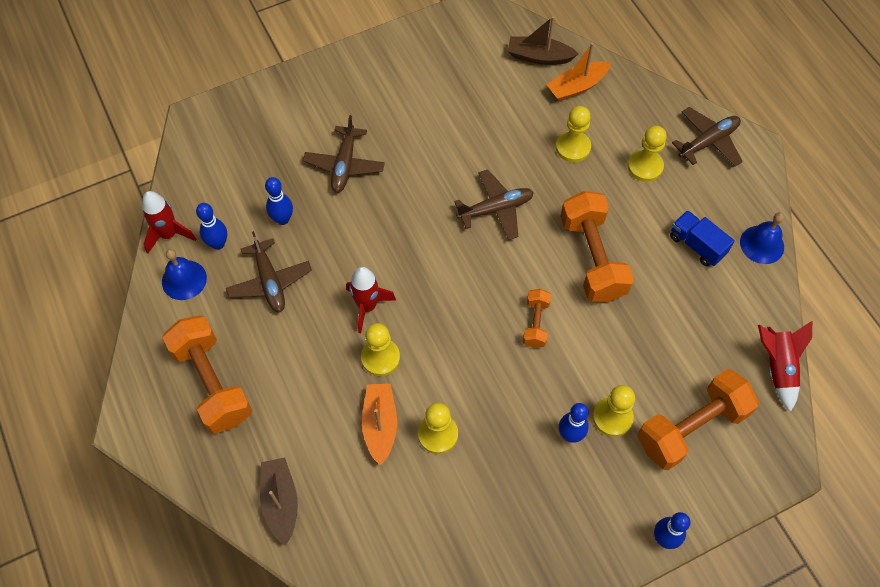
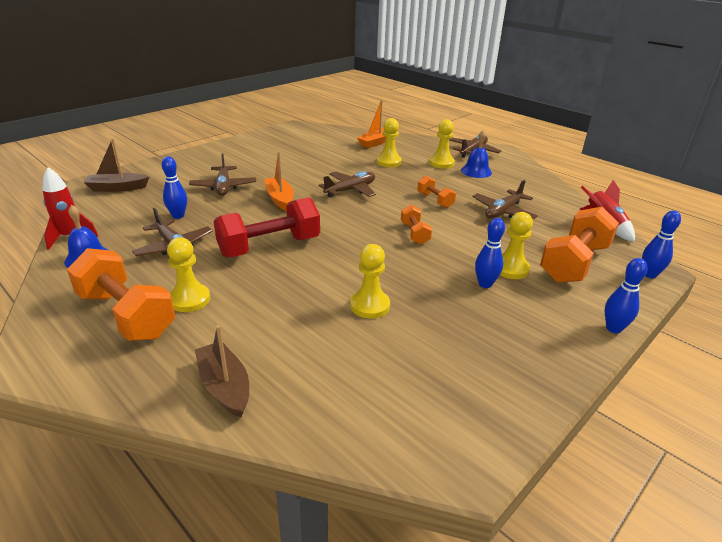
camera: 20 degrees left, 30 degrees down
(218, 244) = (120, 235): blue bowling pin -> blue bowling pin (649, 274)
(367, 306) = (269, 246): red rocket -> red dumbbell
(380, 358) = (293, 271): yellow pawn -> yellow pawn (189, 299)
(380, 425) = (312, 310): orange boat -> orange boat (280, 199)
(539, 57) = (344, 136): brown boat -> brown boat (117, 188)
(592, 258) = (435, 200): orange dumbbell -> orange dumbbell, size x0.51
(666, 305) = (503, 212): none -> brown plane
(696, 245) = (501, 186): blue truck -> none
(762, 244) = (541, 180): blue bell -> blue bell (476, 171)

